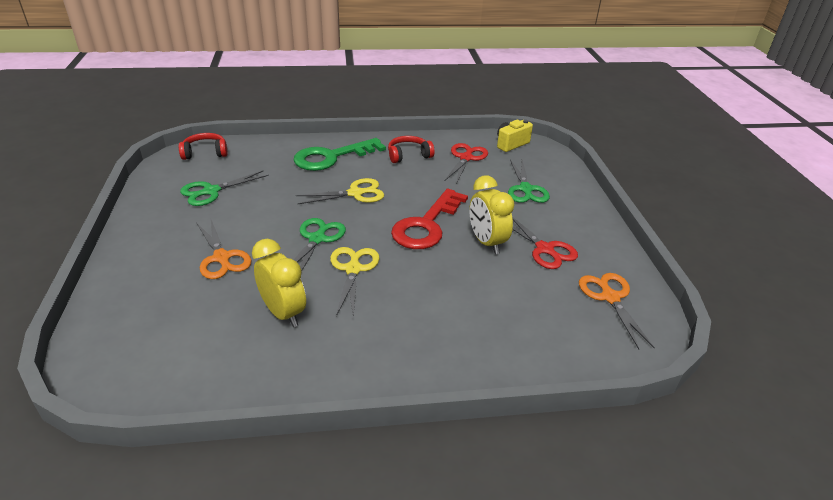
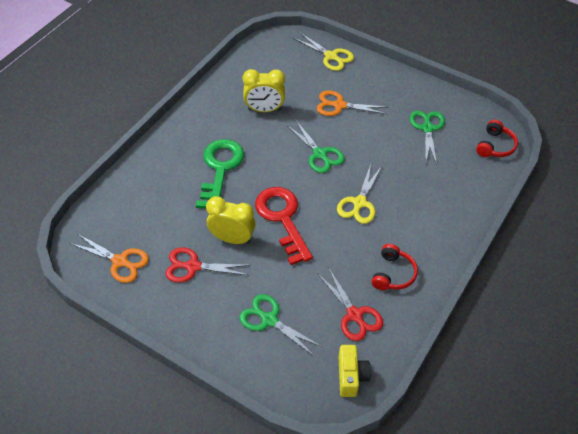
camera: 130 degrees right, 15 degrees up
(332, 157) = (430, 219): green key -> green key (220, 169)
(353, 269) = (272, 155): yellow scissors -> yellow scissors (330, 56)

